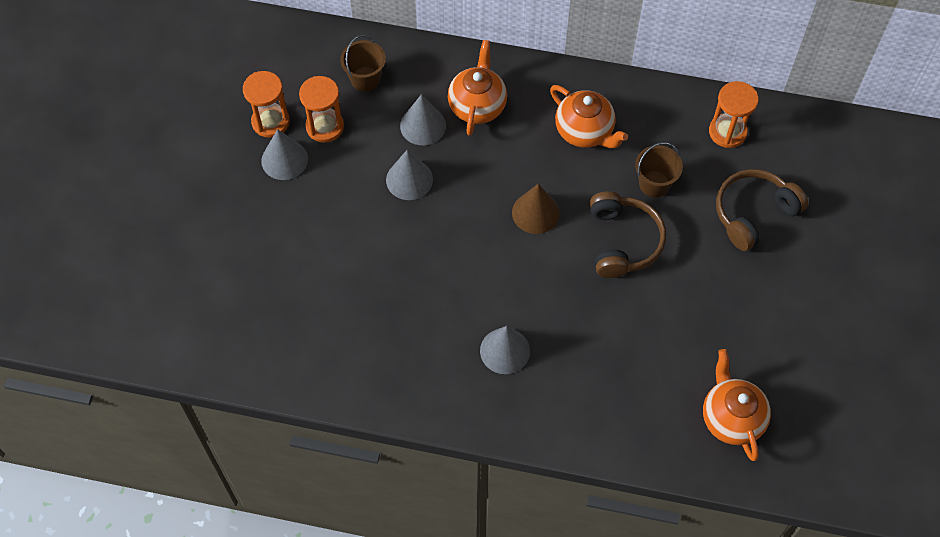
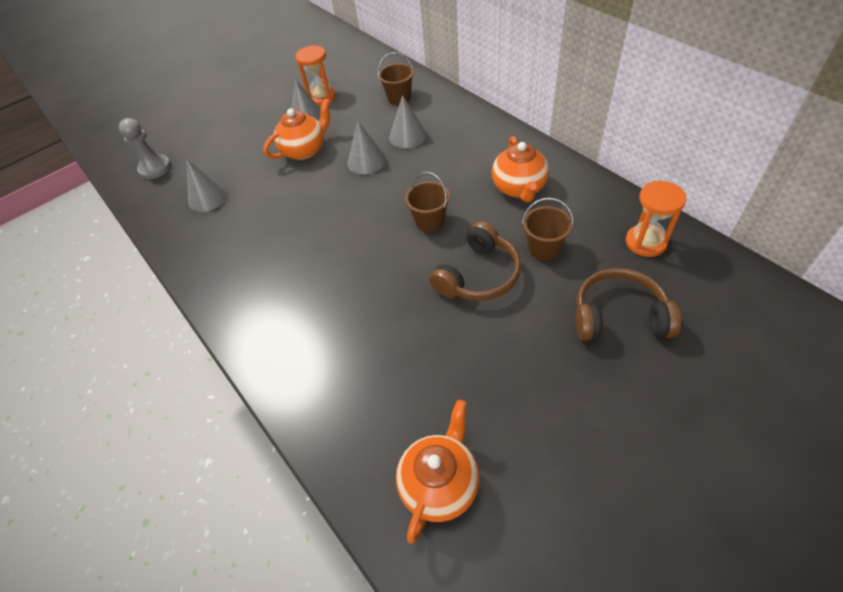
camera: 45 degrees right, 10 degrees down
(171, 319) = (155, 168): none -> grey pawn
(325, 126) = (348, 112): orange hourglass -> none
(477, 105) = (455, 140): orange teapot -> orange teapot (305, 150)
(505, 350) = (312, 300): grey cone -> grey cone (208, 197)
(535, 212) = (430, 221): brown cone -> brown bucket

